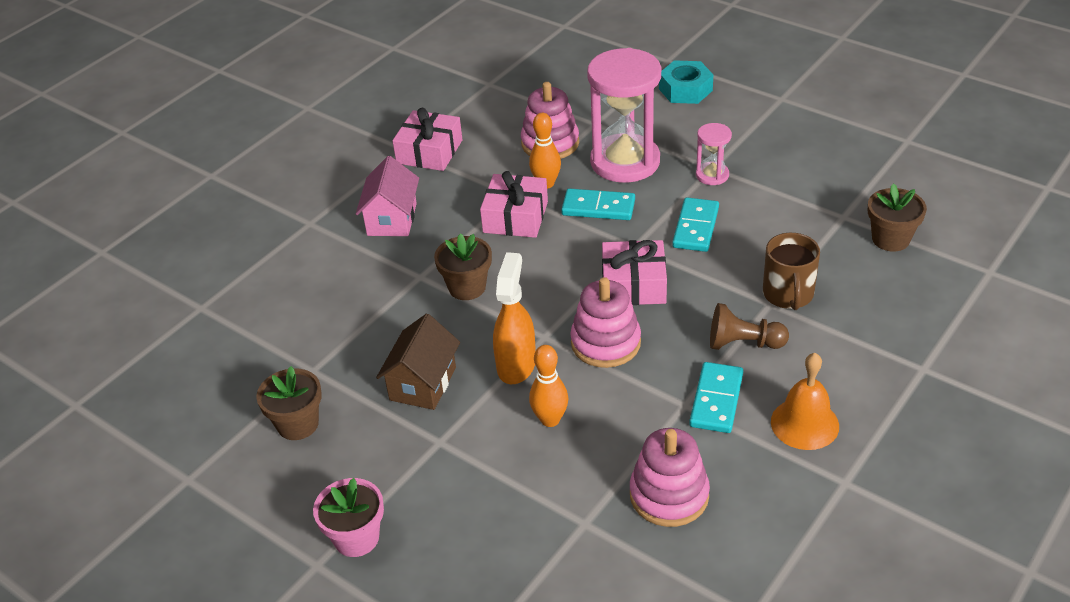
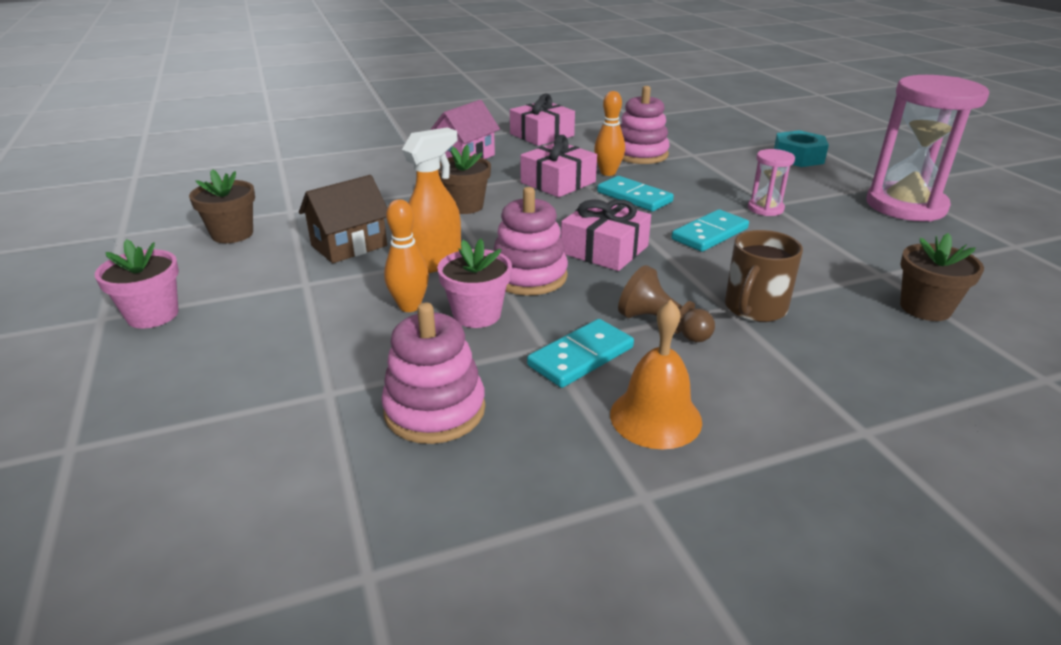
camera: 30 degrees right, 10 degrees down
(608, 401) = (477, 314): none -> pink flower pot
(625, 162) = (692, 180): pink hourglass -> pink hourglass (905, 206)

